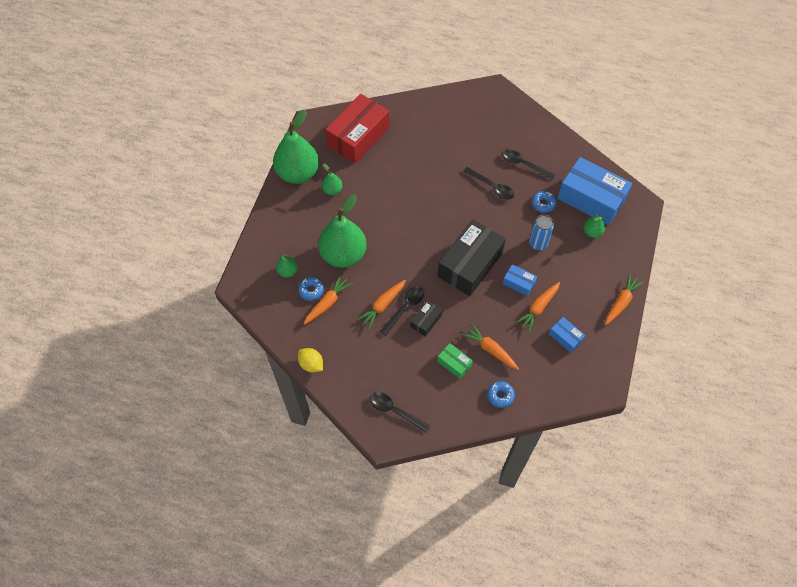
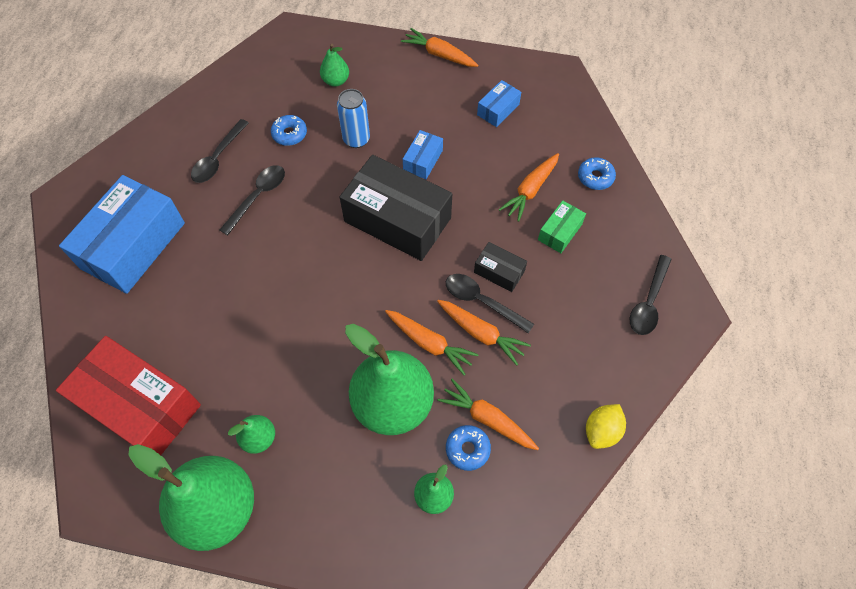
camera: 95 degrees left, 0 degrees up
(538, 308) = (459, 138): orange carrot -> orange carrot (429, 343)
(591, 198) = (281, 81): blue box -> blue box (133, 245)

